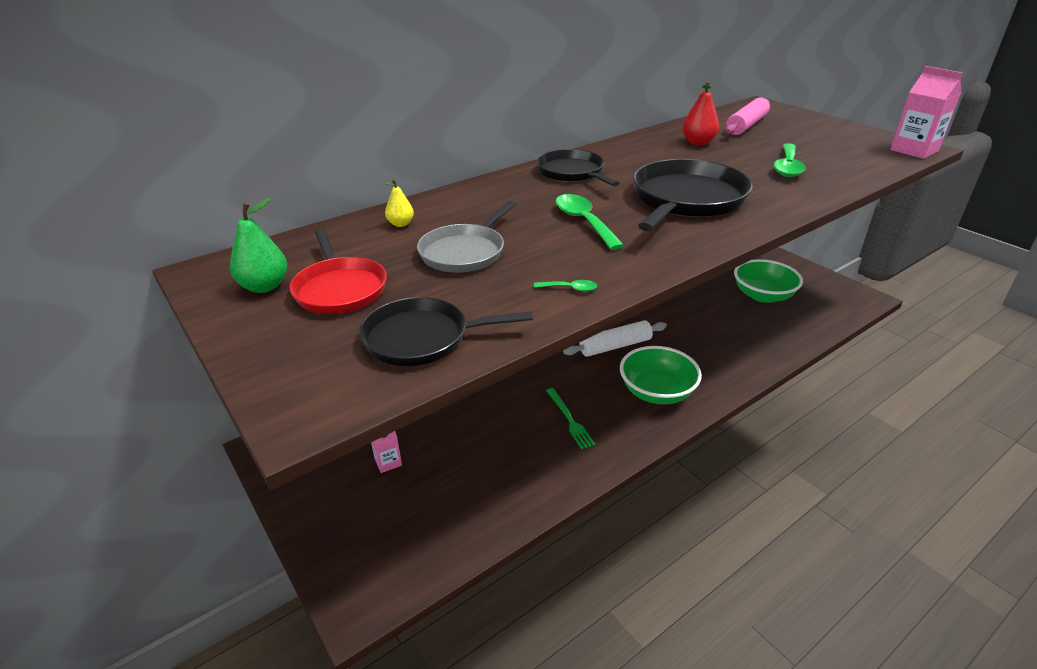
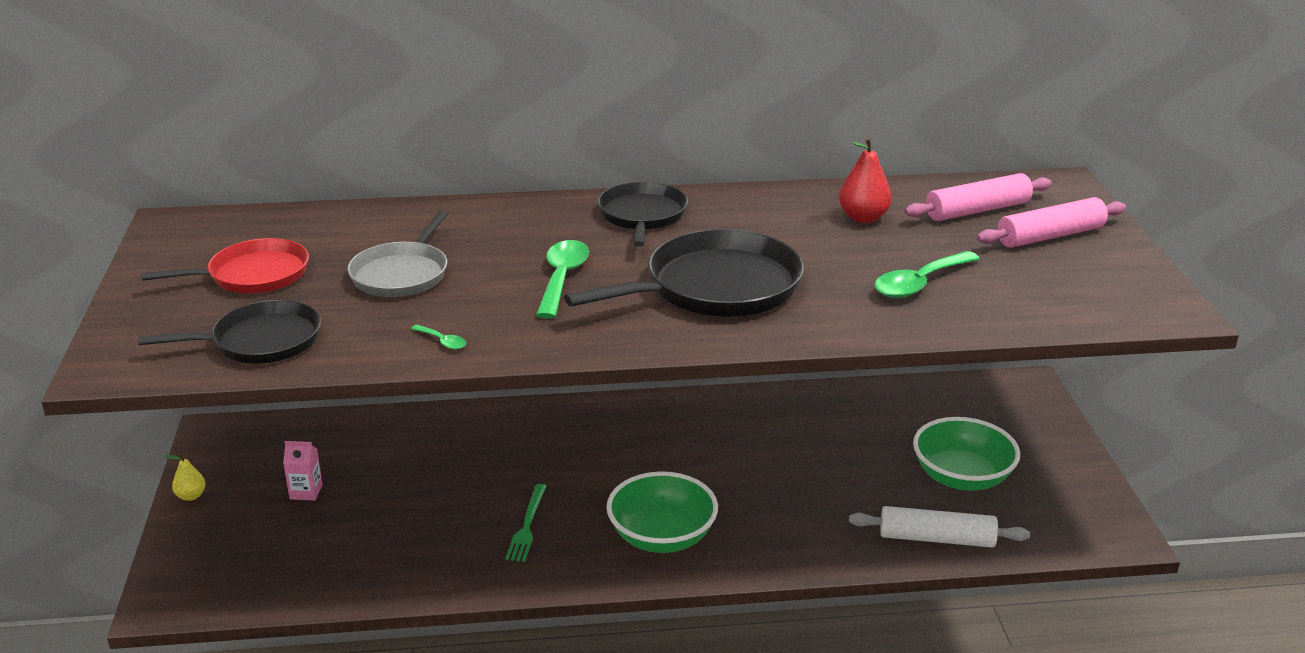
camera: 30 degrees right, 5 degrees down
(264, 286) = (200, 252): green pear -> none
(340, 289) = (253, 275): red pan -> red pan turned 120 degrees counterclockwise
(401, 224) = (385, 225): yellow pear -> yellow pear (191, 496)
(422, 338) = (261, 341): black pan -> black pan turned 135 degrees clockwise
(464, 252) = (402, 274): grey pan -> grey pan turned 45 degrees counterclockwise
(615, 346) = (676, 467): white rolling pin -> white rolling pin (936, 538)
(802, 128) = (1050, 236): none -> pink rolling pin
(914, 150) = (1153, 313): pink carton -> none

